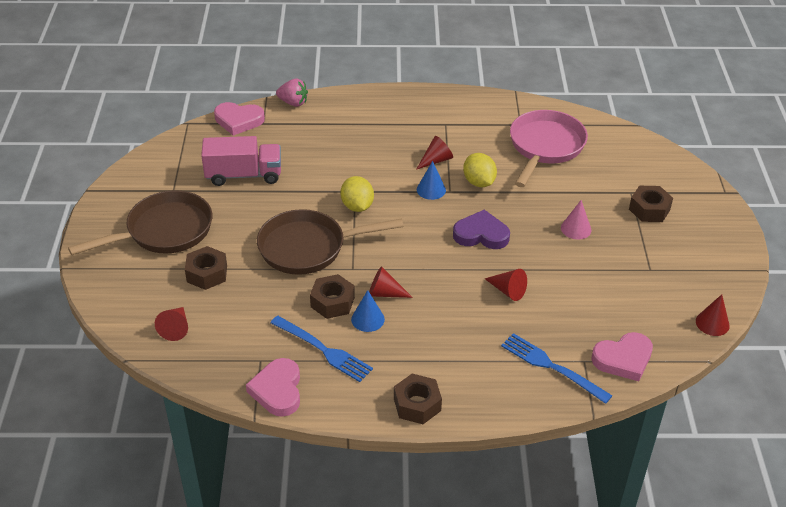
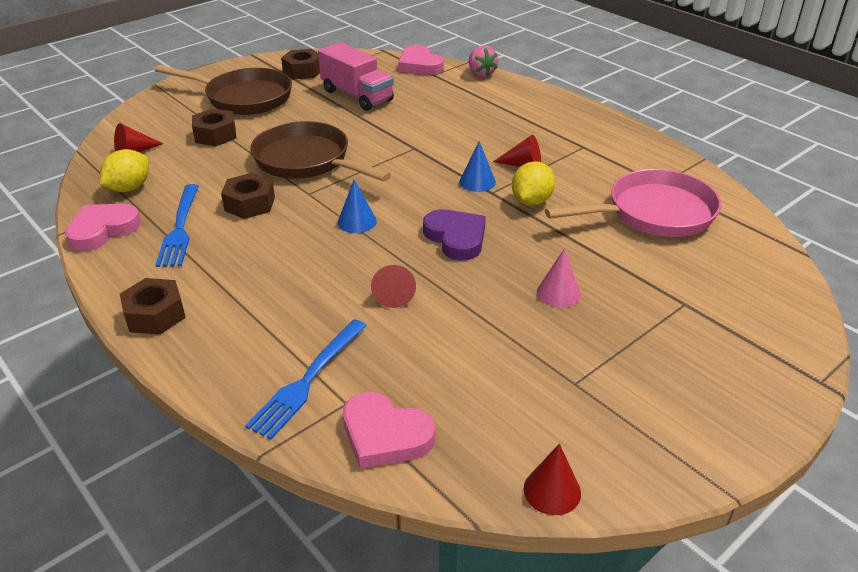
camera: 50 degrees right, 5 degrees down
(357, 206) = (395, 158): yellow lemon -> yellow lemon (129, 188)
(367, 319) = (248, 232): blue cone -> blue cone (357, 221)
(384, 293) = (296, 224): red cone -> none
(551, 366) = (307, 381): blue fork -> blue fork turned 150 degrees counterclockwise
(649, 209) = (678, 332): brown nut -> brown nut (303, 71)

